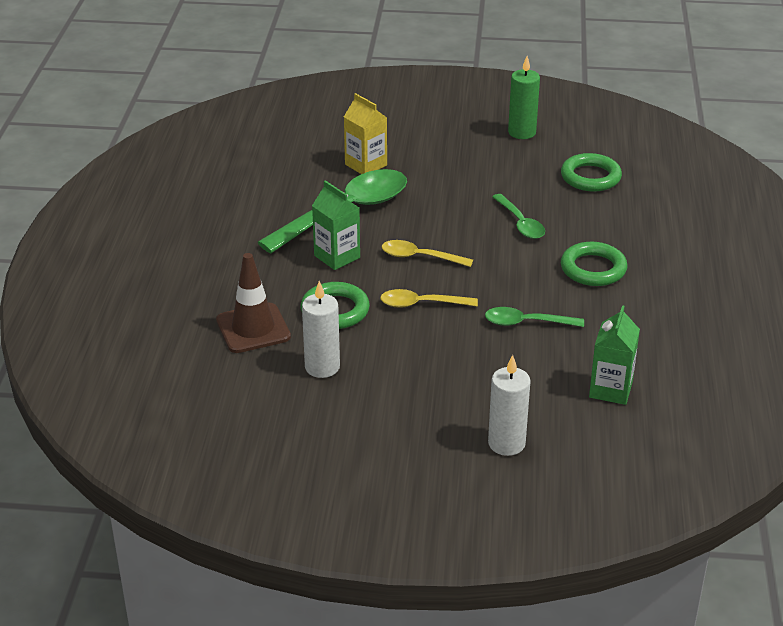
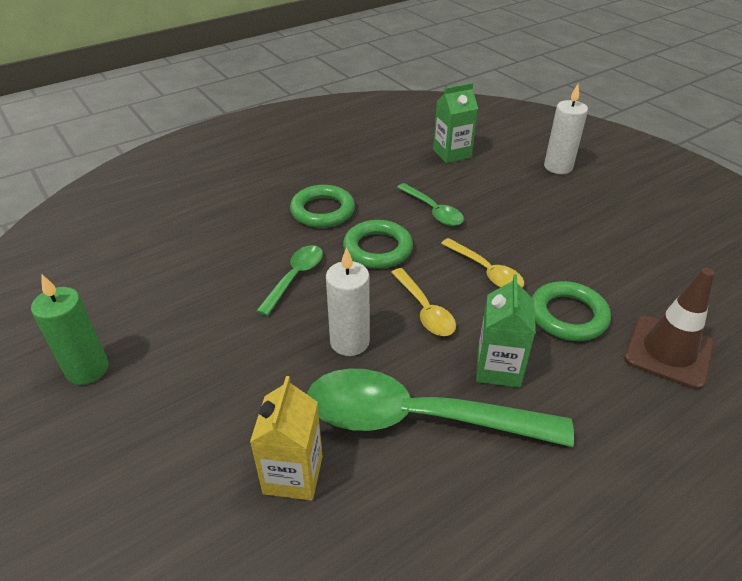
camera: 130 degrees left, 5 degrees up
(322, 367) = (633, 278): white candle -> white candle (349, 342)
(590, 177) = (162, 273): green ring -> green ring (377, 249)

